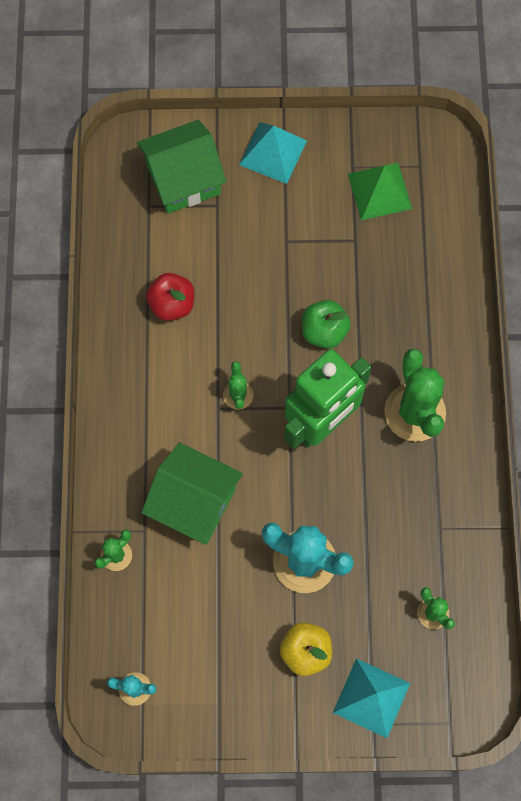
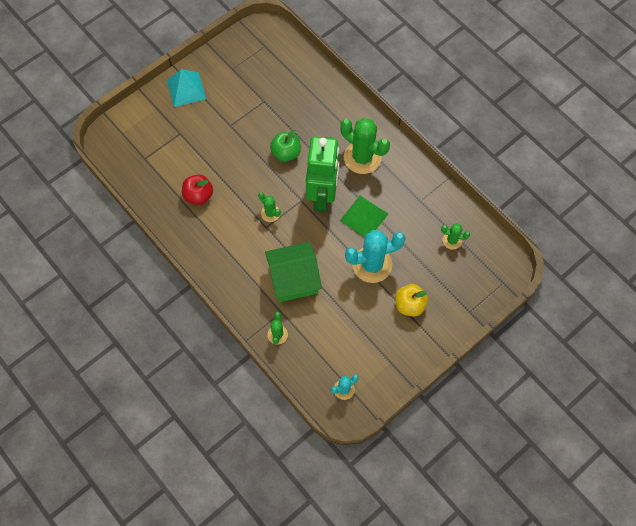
camera: 40 degrees left, 5 degrees down
(183, 179) = (151, 133): green house -> none
(371, 698) = (459, 301): turquoise pyramid -> none
(379, 191) = (255, 70): green pyramid -> green pyramid (364, 217)

